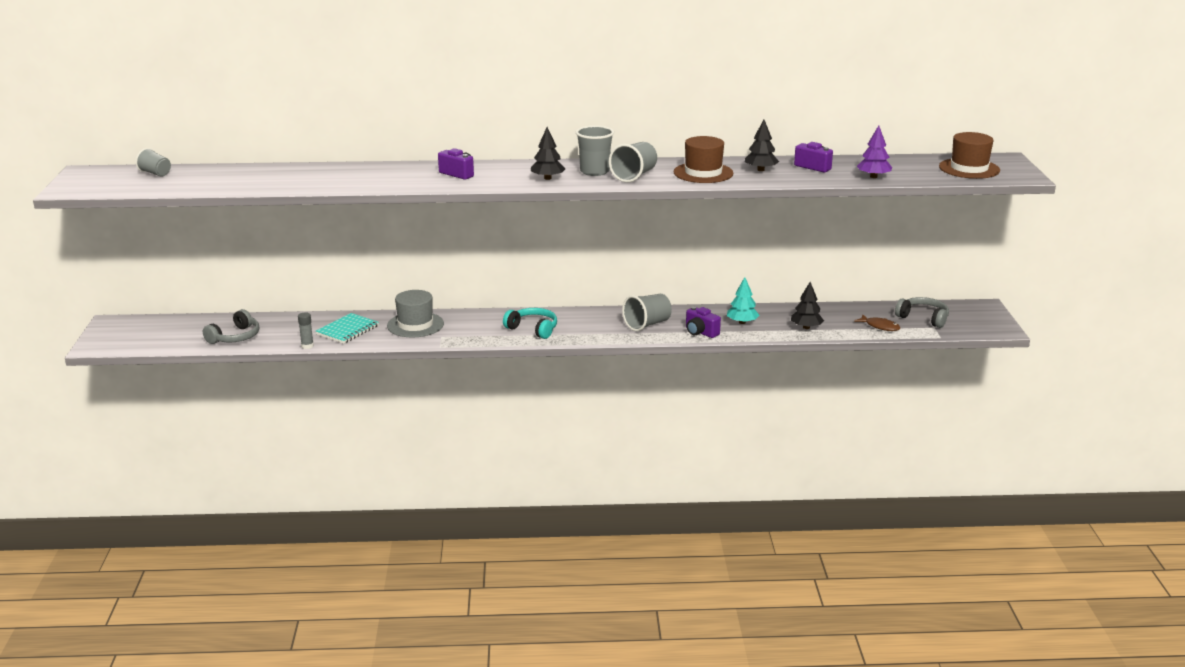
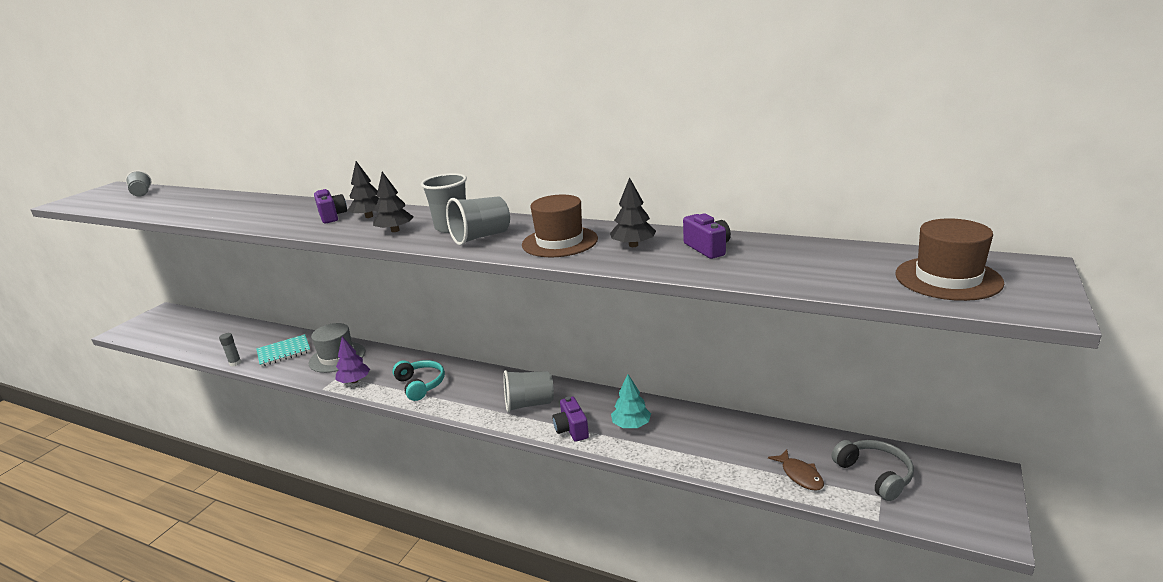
camera: 30 degrees right, 0 degrees up
(235, 337) = (206, 342): grey headphones -> none
(806, 327) = (700, 452): black tree -> black tree (369, 216)
(873, 177) = (773, 274): purple tree -> purple tree (354, 381)

